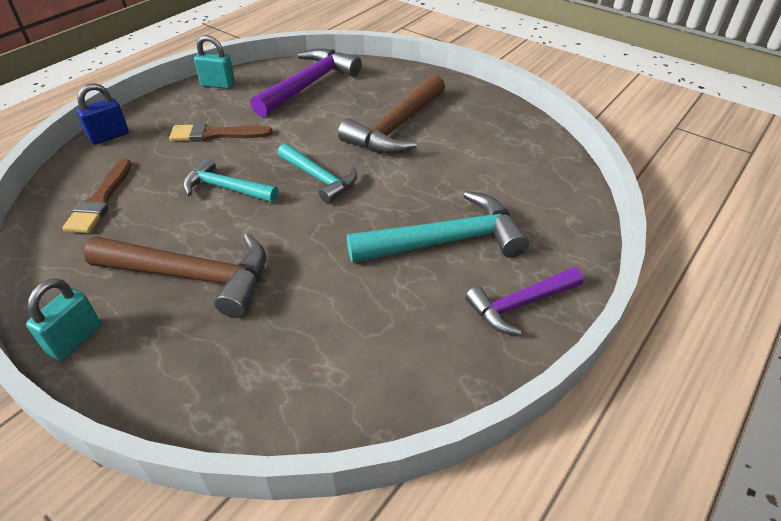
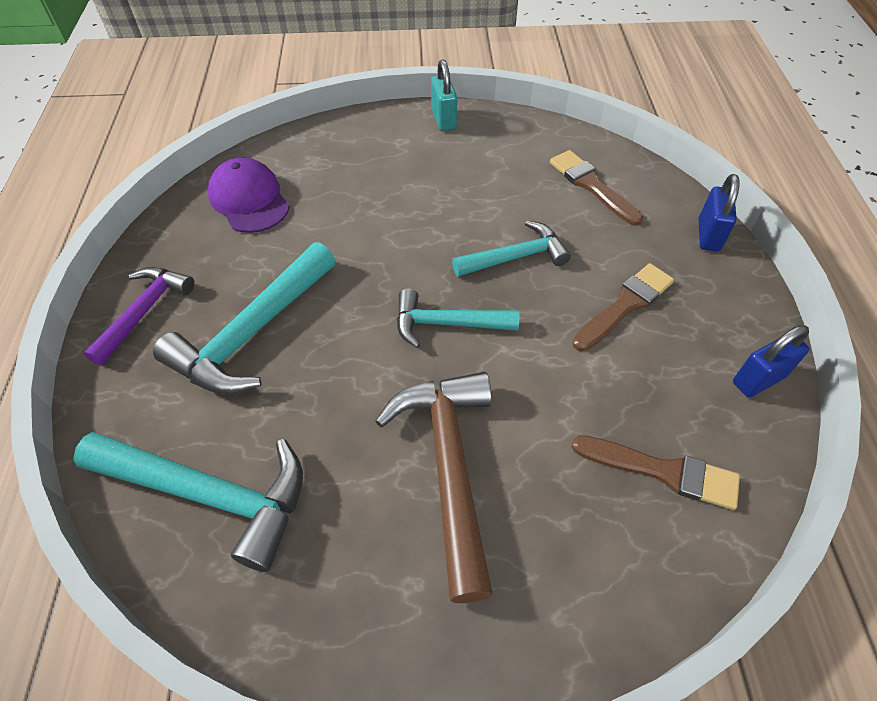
camera: 140 degrees right, 10 degrees up
(192, 276) = (429, 183): brown hammer -> none
(218, 85) = (758, 379): turquoise padlock -> blue padlock
(309, 85) = (662, 471): purple hammer -> brown brush
(354, 367) = (249, 199): none -> purple cap
(528, 175) = (210, 494): none -> turquoise hammer

